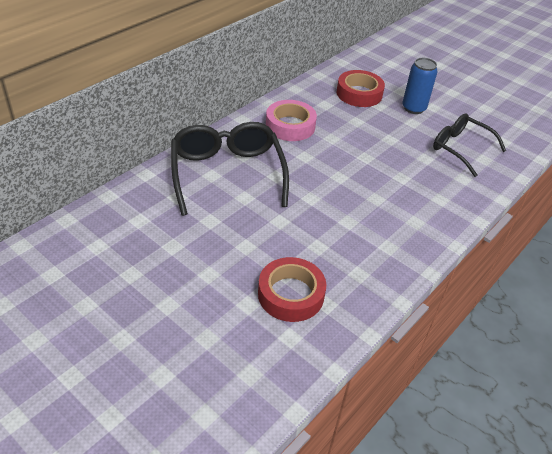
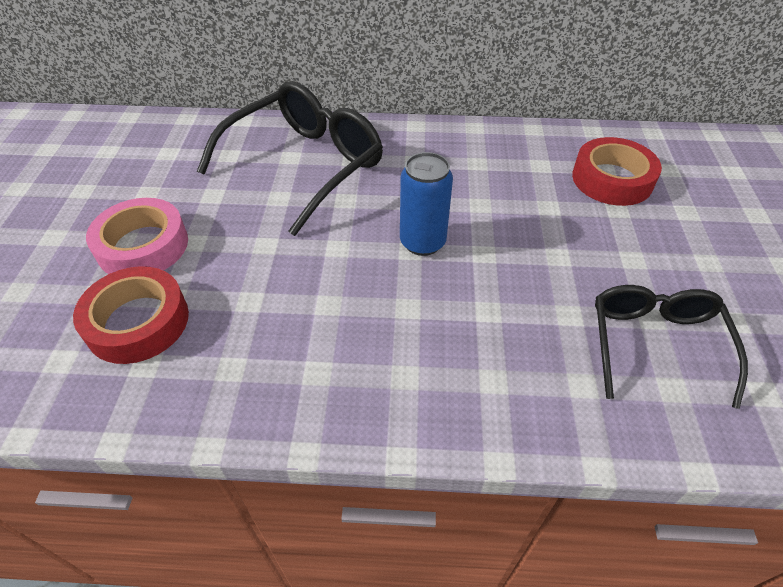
camera: 55 degrees right, 5 degrees up
(290, 126) = (454, 162): pink tape -> pink tape (143, 246)
(413, 108) = (669, 244): blue can -> blue can (422, 242)

